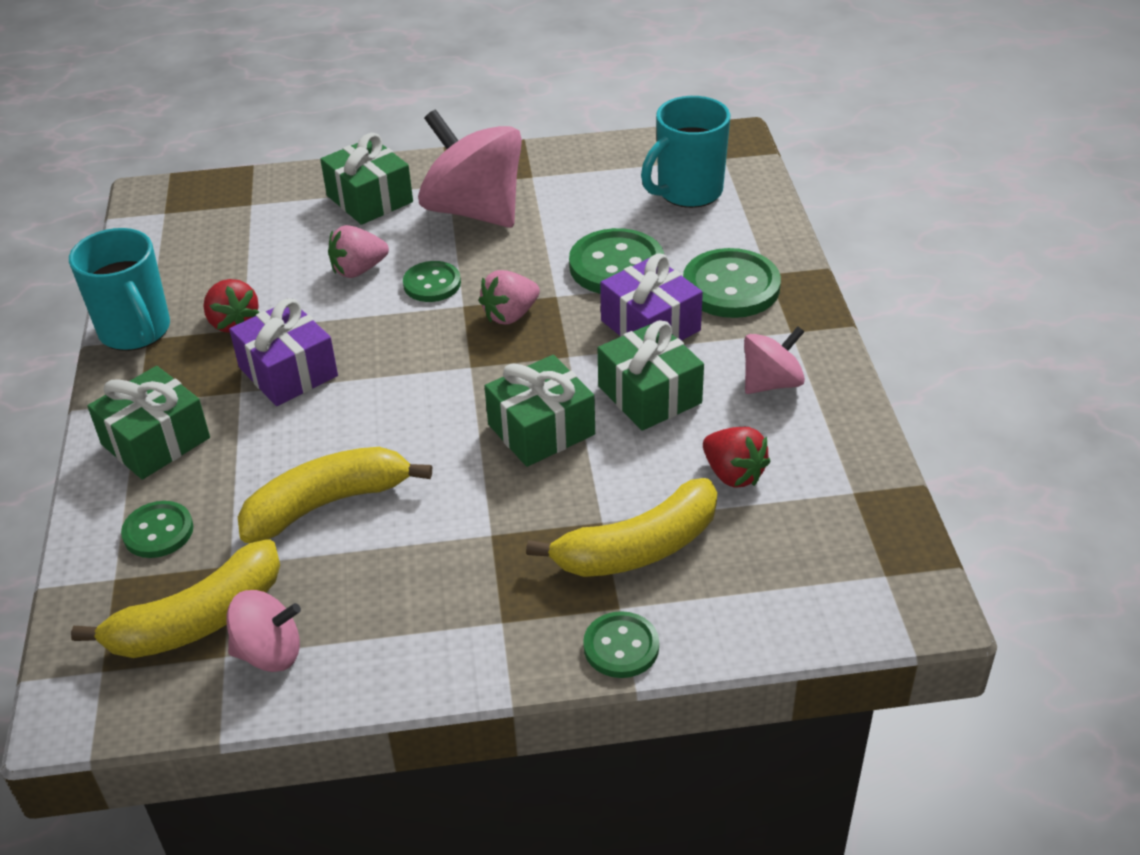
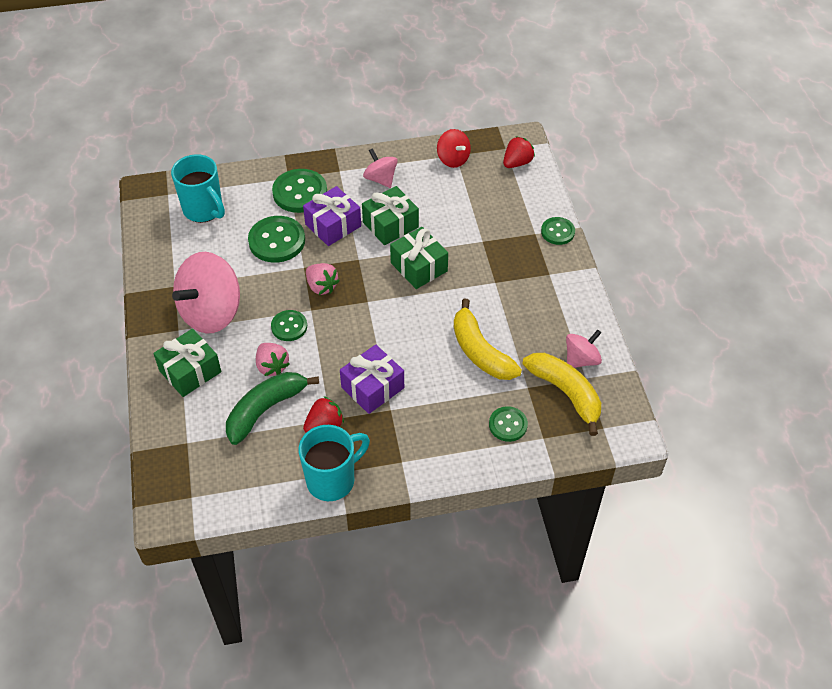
camera: 95 degrees left, 10 degrees up
(155, 441) = (436, 443): green gift -> none
(269, 652) = (581, 359): pink spinning top -> pink spinning top turned 60 degrees clockwise
(281, 267) = (265, 410): none -> green banana
(638, 548) = (498, 227): yellow banana -> none
(733, 474) = (447, 194): red strawberry -> red strawberry (517, 163)
(838, 486) = (453, 159): none -> red spinning top

